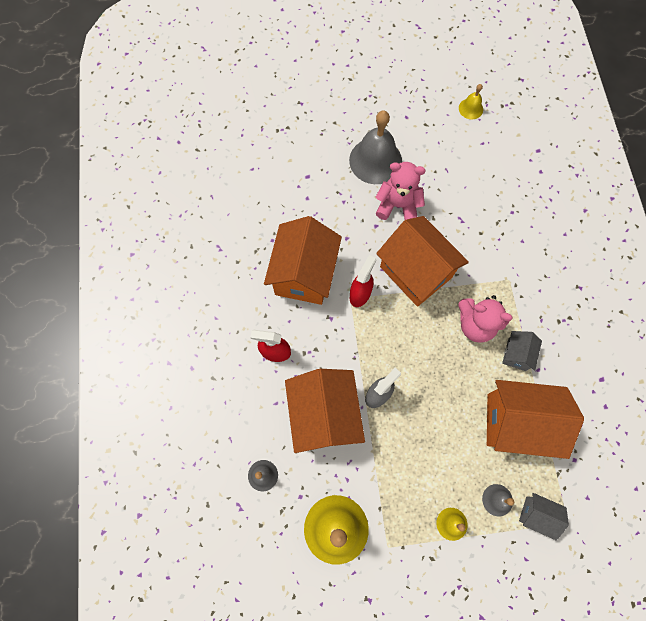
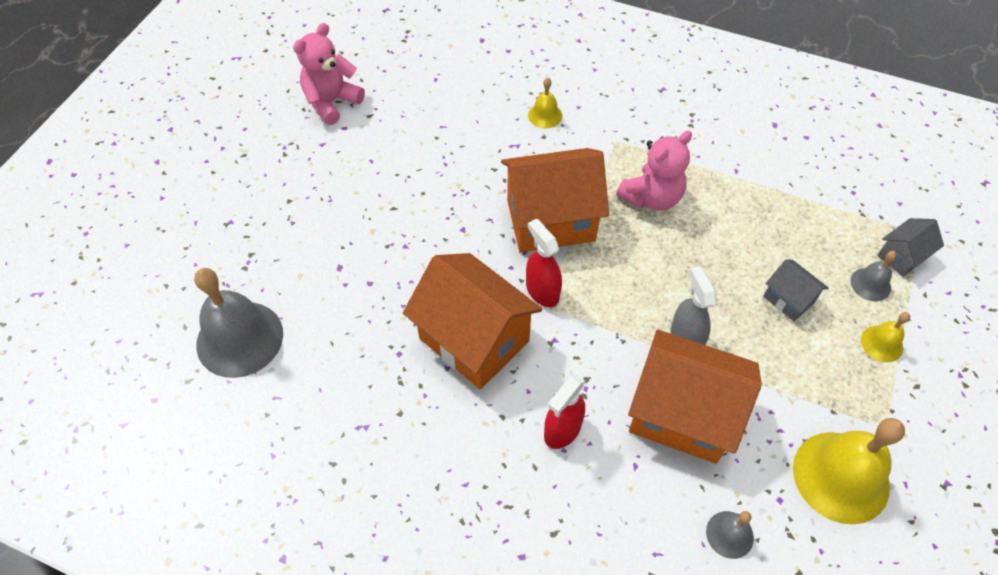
camera: 60 degrees left, 15 degrees down
(375, 160) = (376, 186): grey bell -> grey bell (240, 338)
(398, 205) = (452, 194): pink teddy bear -> pink teddy bear (332, 102)
(470, 108) = (384, 67): yellow bell -> yellow bell (545, 115)
(516, 354) = (708, 179): grey house -> grey house (788, 299)
(516, 422) = (788, 220): orange house -> none

